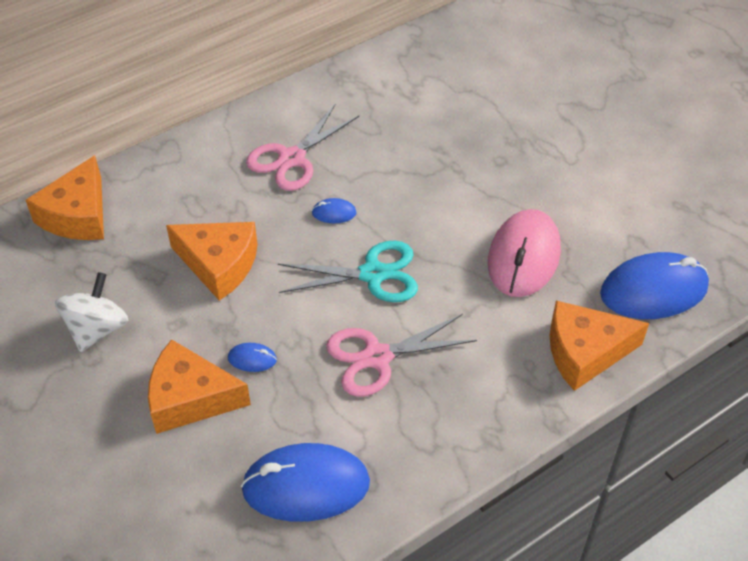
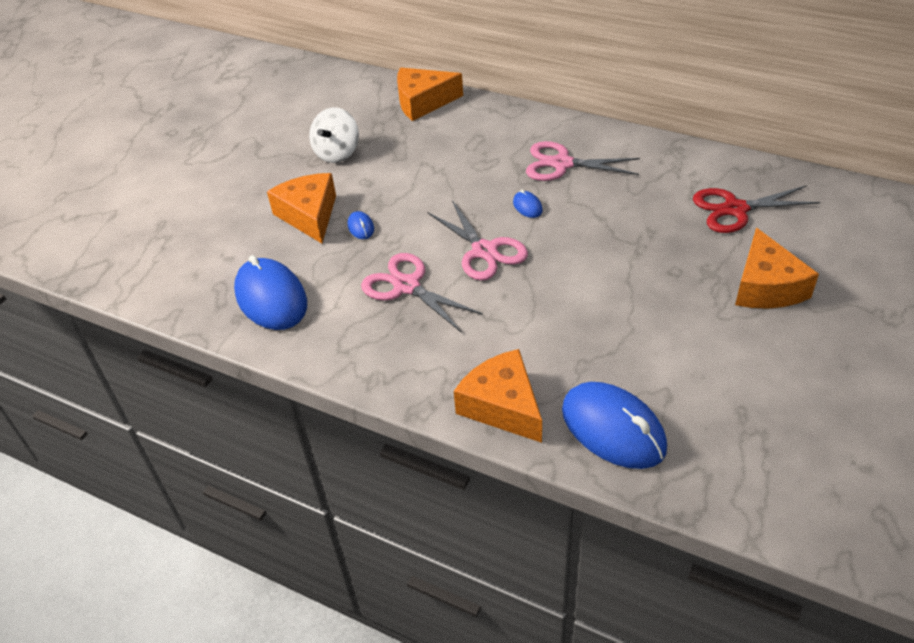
camera: 65 degrees right, 5 degrees down
(97, 329) = (337, 153): white spinning top -> white spinning top turned 120 degrees clockwise
(219, 264) = (431, 176): orange cheese -> orange cheese (766, 286)
(373, 274) = (484, 251): turquoise scissors -> pink scissors
(453, 84) = (735, 209): none -> red scissors
(523, 257) = (576, 327): pink mouse -> none

